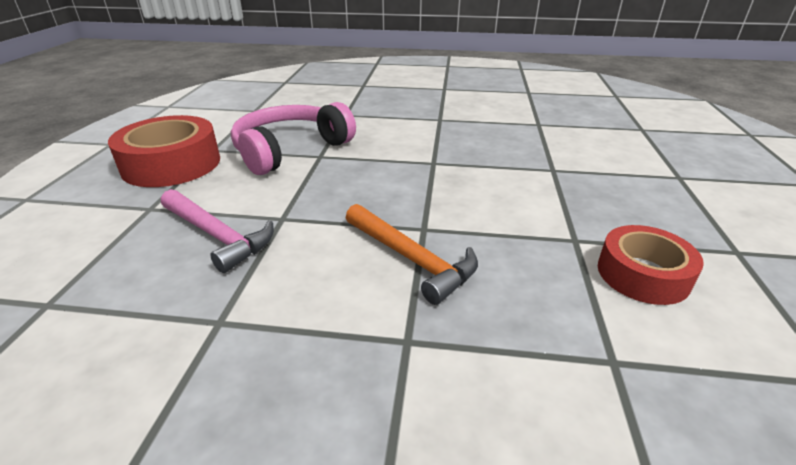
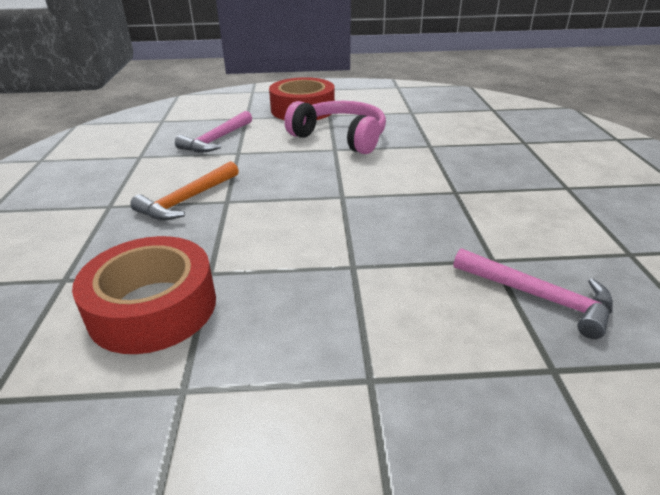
camera: 80 degrees right, 0 degrees up
(577, 120) = (537, 296): none -> pink hammer
(643, 274) = (153, 307): red tape -> red tape, size x1.54

